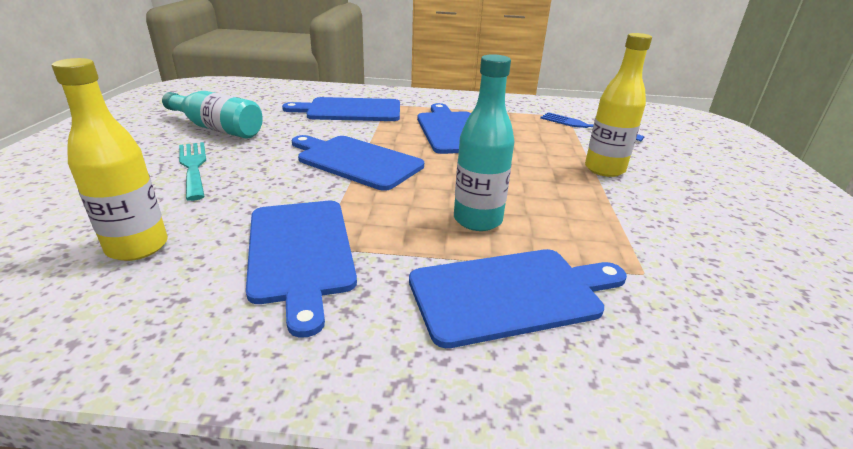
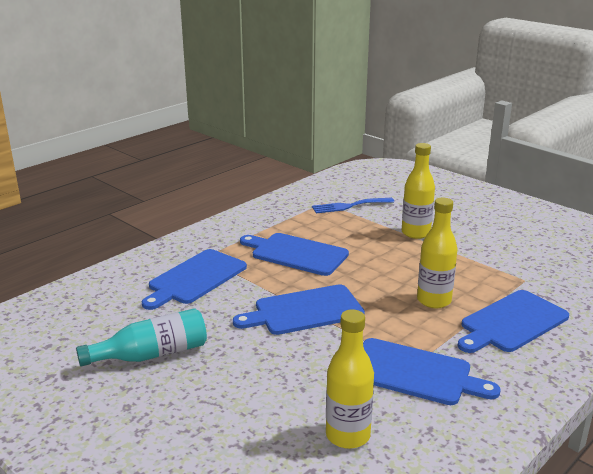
camera: 50 degrees left, 5 degrees down
(193, 167) = (230, 385): turquoise fork -> none
(477, 220) = (434, 300): turquoise bottle -> yellow bottle
(511, 294) = (511, 322): blue cutting board -> blue cutting board turned 150 degrees counterclockwise

